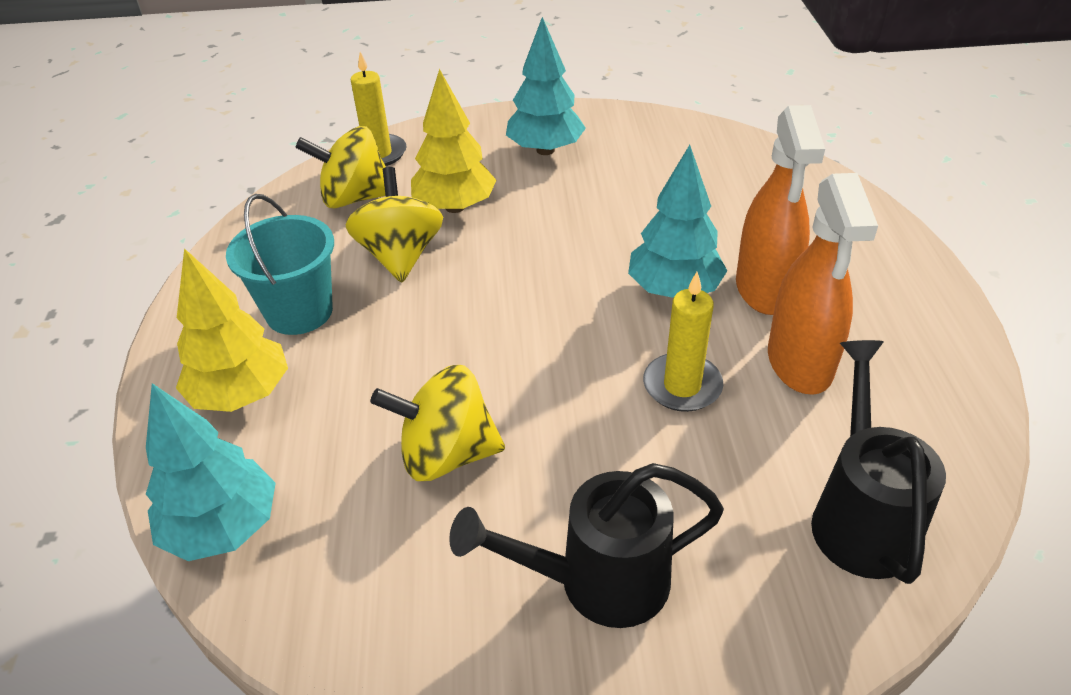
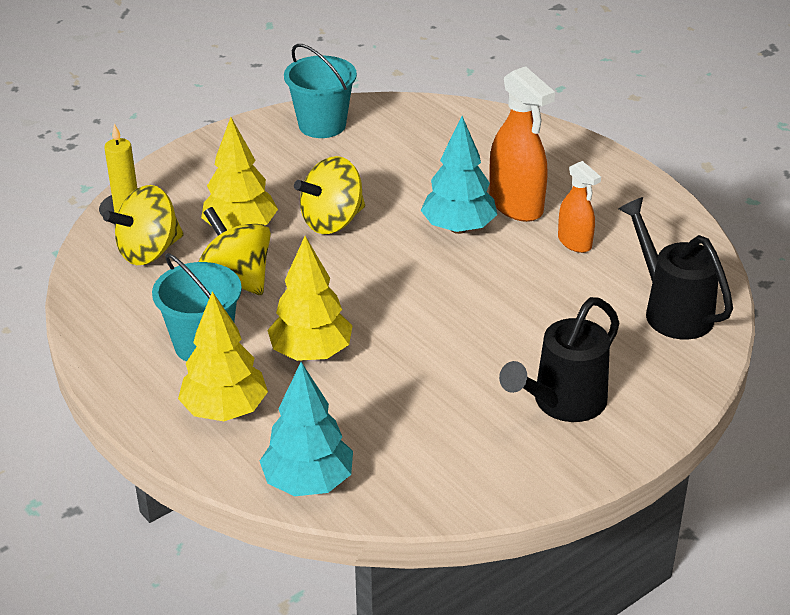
camera: 35 degrees left, 5 degrees down
(385, 368) = (311, 353): none -> yellow tree
(446, 454) = (408, 382): yellow spinning top -> yellow spinning top (332, 221)
(545, 150) = (267, 162): turquoise tree -> none
(632, 132) = (322, 125): none -> turquoise bucket
(682, 386) = (516, 283): yellow candle -> none
(799, 363) = (574, 242): orange spray bottle -> orange spray bottle, size x0.59

